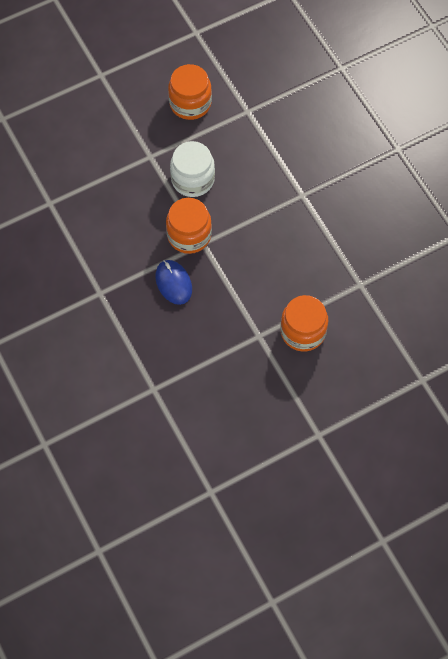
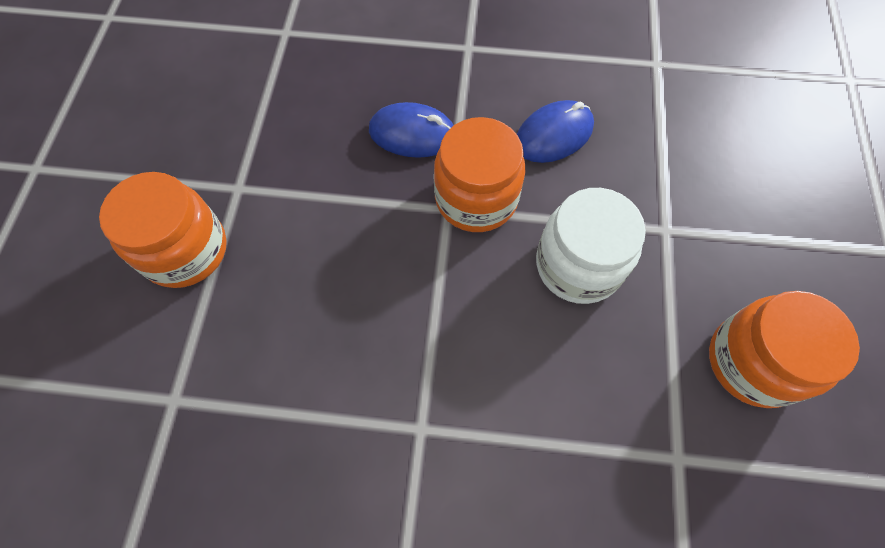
camera: 125 degrees right, 0 degrees up
(129, 224) = (554, 135): none -> blue mouse

